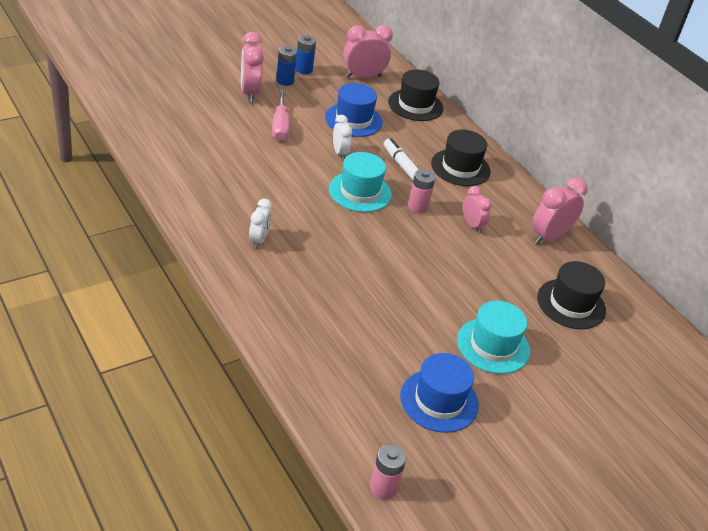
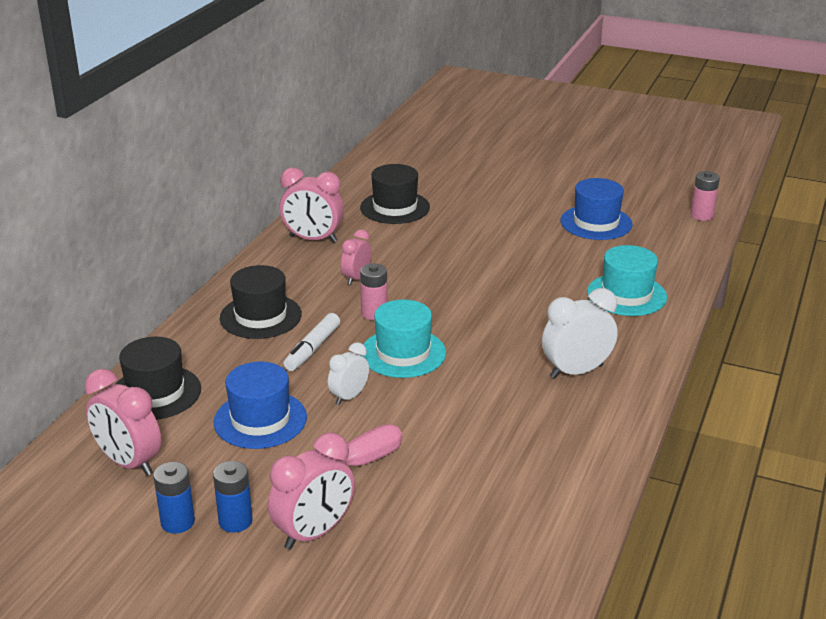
camera: 120 degrees left, 10 degrees down
(259, 239) = (576, 371): white clock -> white clock, size x1.64
(493, 345) = (502, 222): turquoise hat -> turquoise hat (626, 295)

